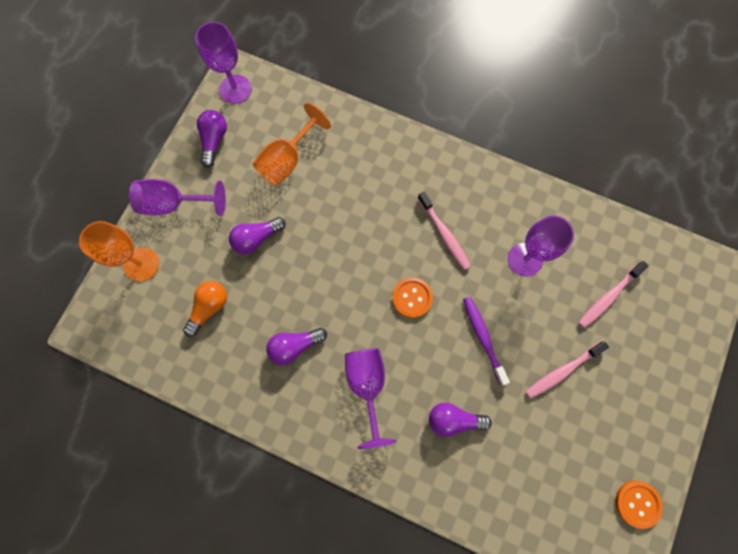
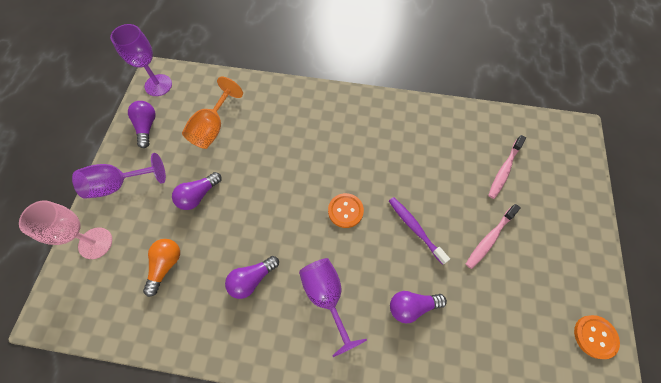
camera: 15 degrees left, 10 degrees down
(141, 264) = (95, 243): orange goblet -> pink goblet
(444, 234) = (357, 154): pink toothbrush -> none
(525, 259) = (428, 158): purple goblet -> none

